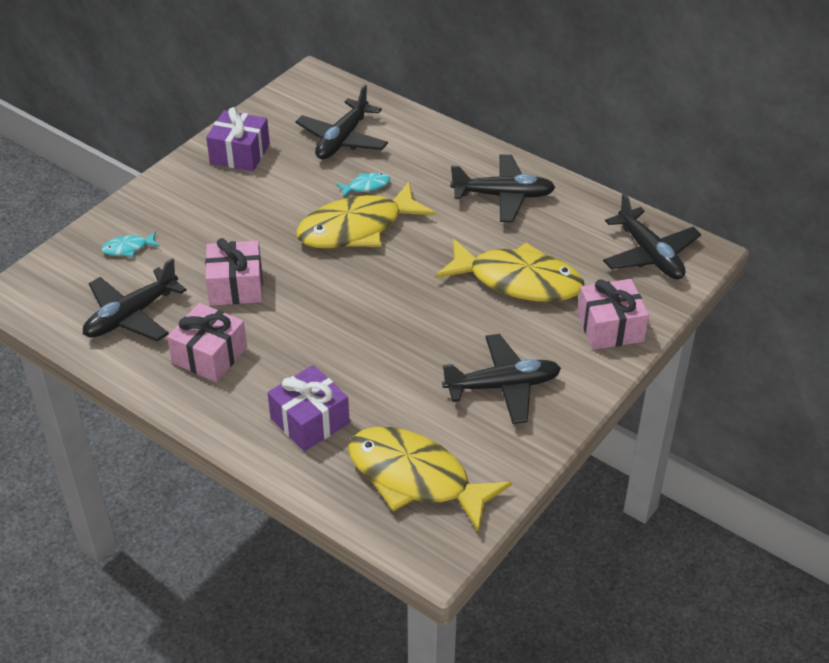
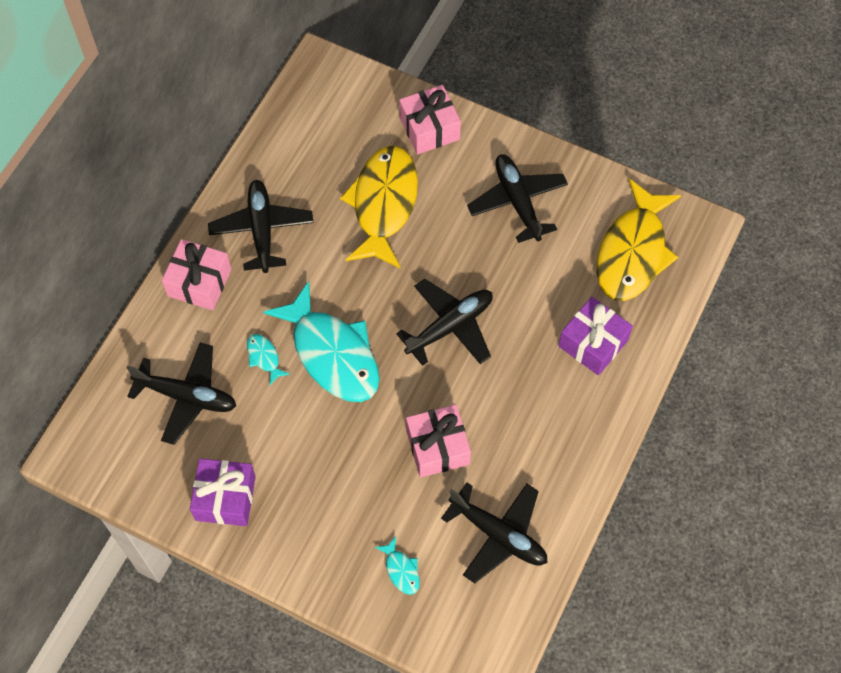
camera: 100 degrees left, 20 degrees up
(209, 355) = (535, 446): pink gift -> pink gift (199, 282)
(357, 228) = (332, 354): yellow fish -> turquoise fish
(650, 254) = (329, 104): black plane -> black plane (450, 326)

